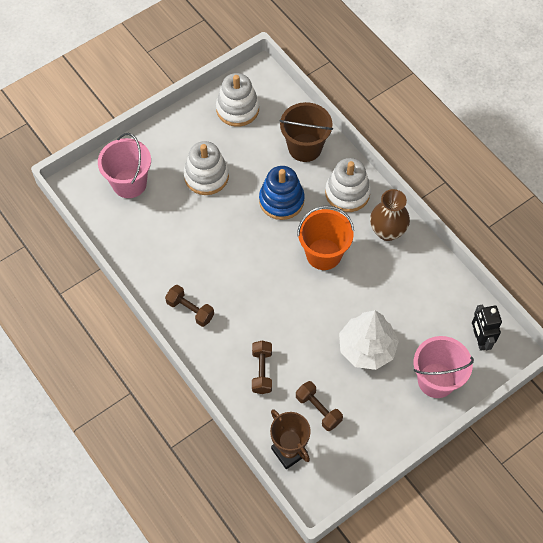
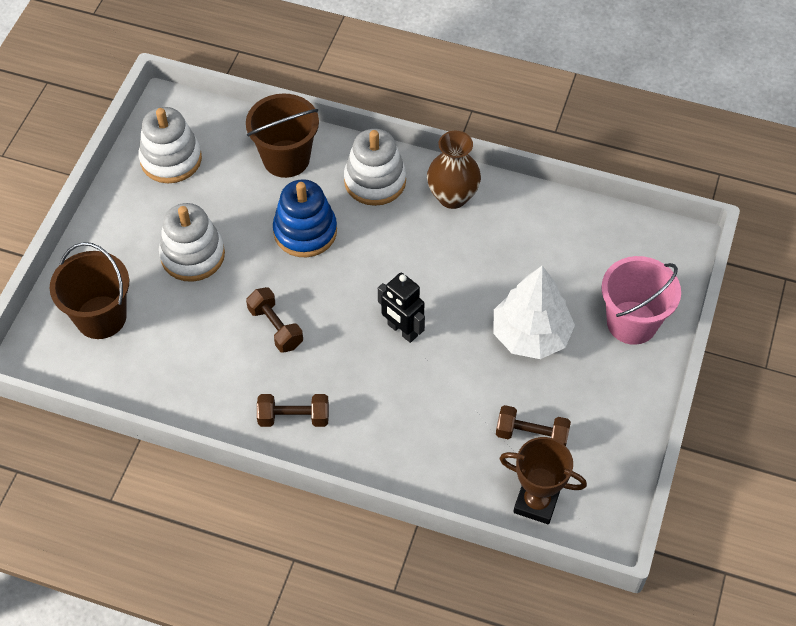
camera: 35 degrees left, 5 degrees down
(129, 183) = (101, 317): pink bucket -> brown bucket
(262, 371) = (434, 433): brown dumbbell -> brown dumbbell (275, 327)
(323, 254) = (401, 262): orange bucket -> none
(480, 339) = (642, 252): black robot -> black robot (402, 330)

